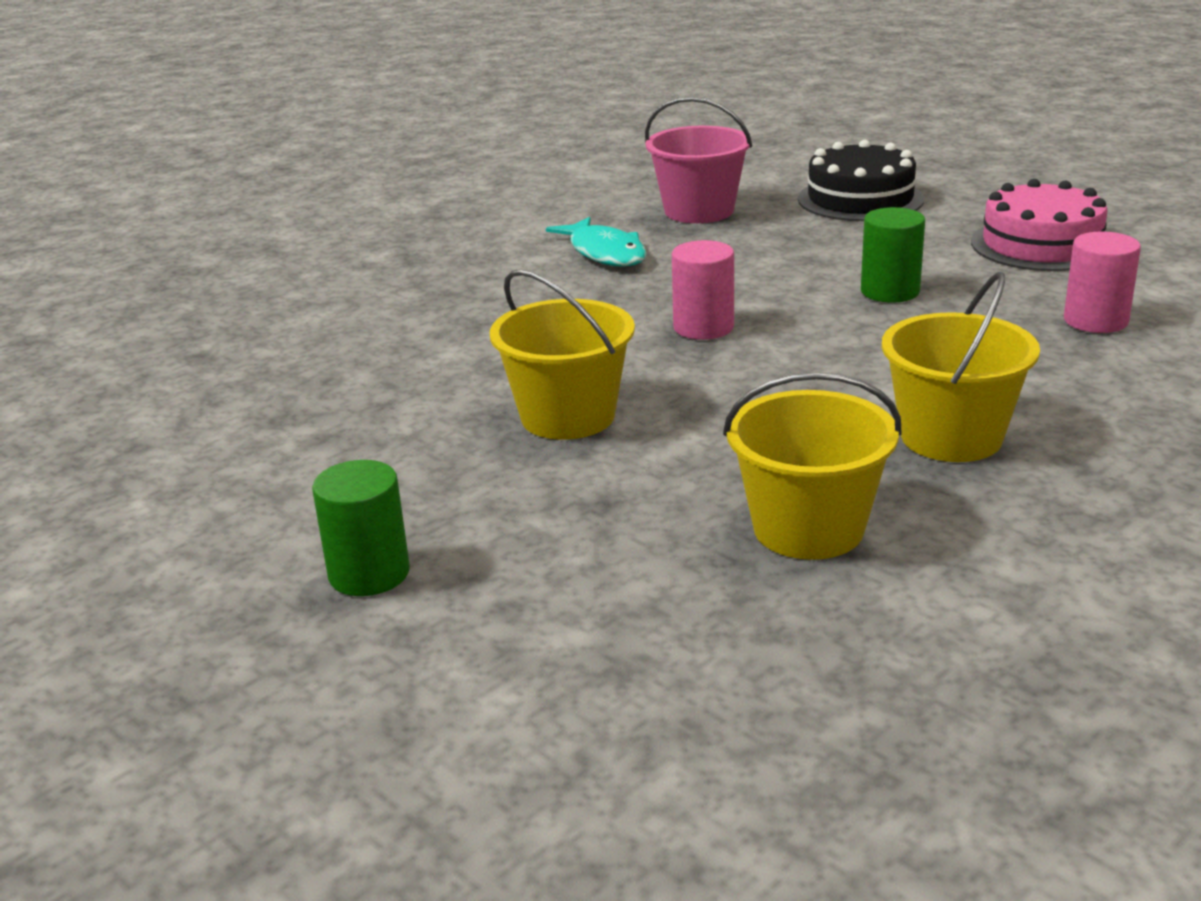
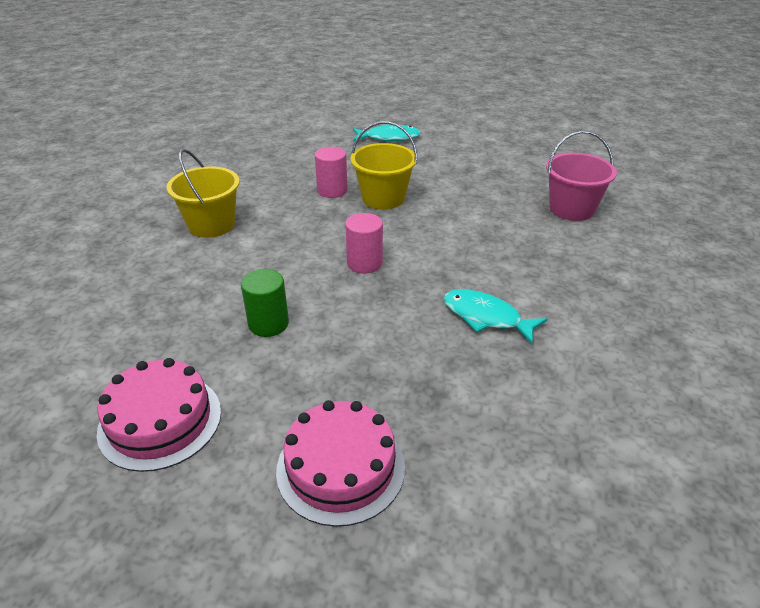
camera: 150 degrees right, 10 degrees up
(369, 573) = (389, 138): green cylinder -> turquoise fish
(699, 211) = (471, 398): pink bucket -> pink bucket (571, 209)
(808, 528) = (258, 177): yellow bucket -> none
(860, 199) = (340, 467): black cake -> pink cake
(1095, 321) = (130, 326): pink cylinder -> pink cylinder (332, 190)

